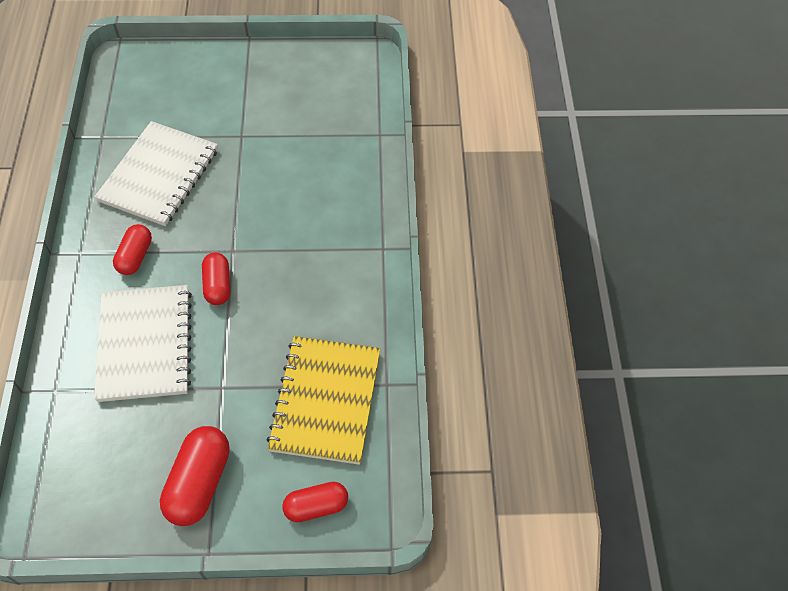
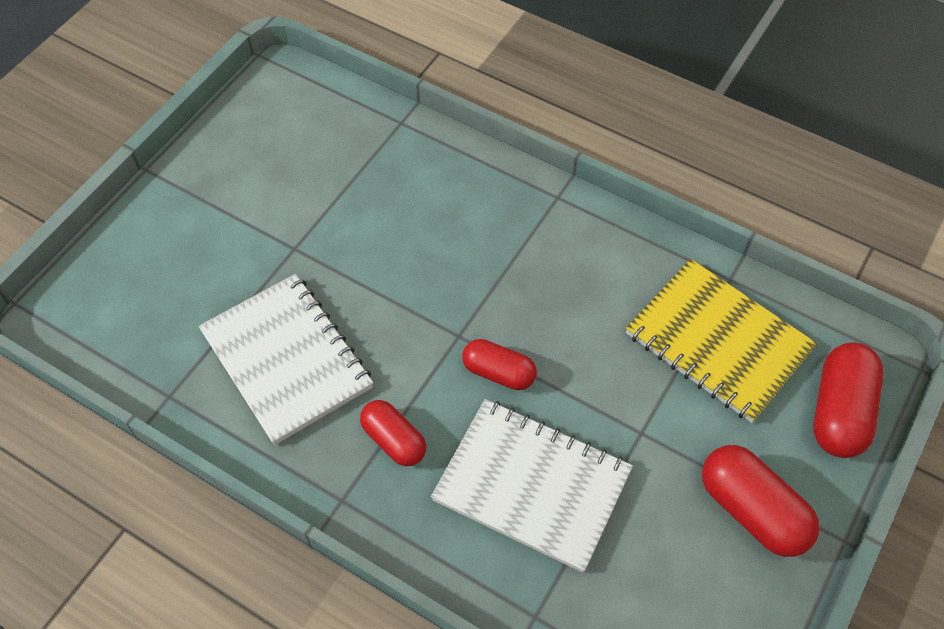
camera: 55 degrees left, 0 degrees up
(316, 506) = (840, 411): red capsule -> red capsule, size x1.56

